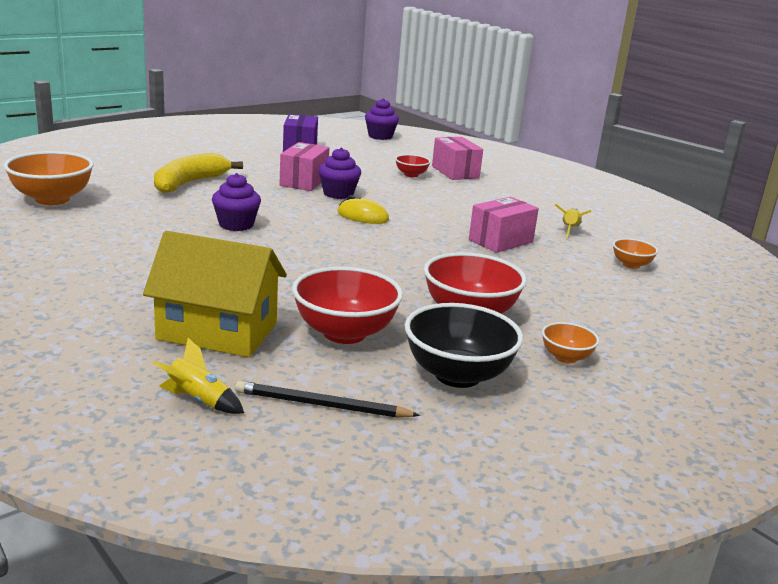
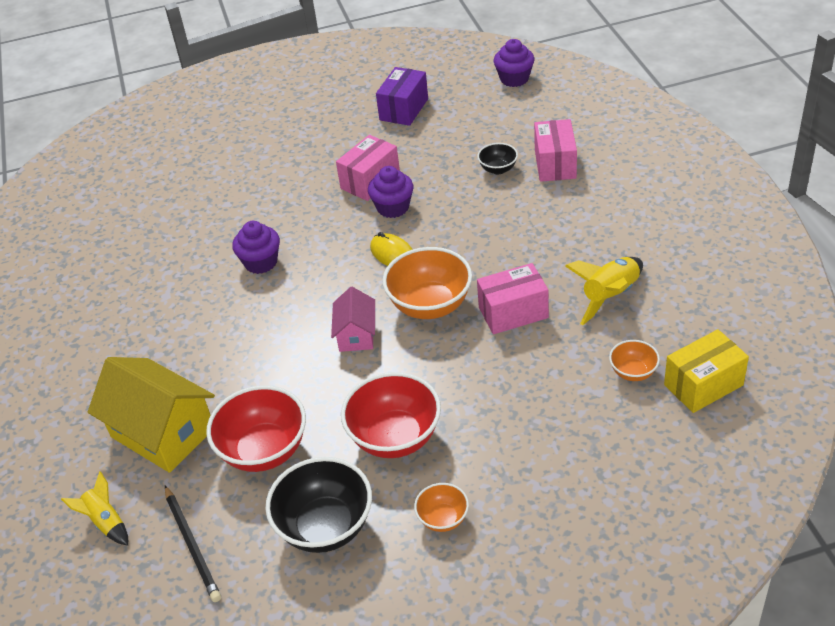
camera: 30 degrees right, 20 degrees up
(52, 199) = (121, 208): orange bowl -> orange bowl (430, 305)
(189, 183) = (254, 182): yellow banana -> none
(322, 405) = (192, 545): black pencil -> black pencil turned 150 degrees counterclockwise
(371, 259) = (356, 334): none -> pink house
(411, 175) = (498, 169): red bowl -> black bowl
(569, 230) = (610, 296): yellow rocket -> yellow rocket, size x1.56
(690, 268) = (703, 385): none -> yellow box

